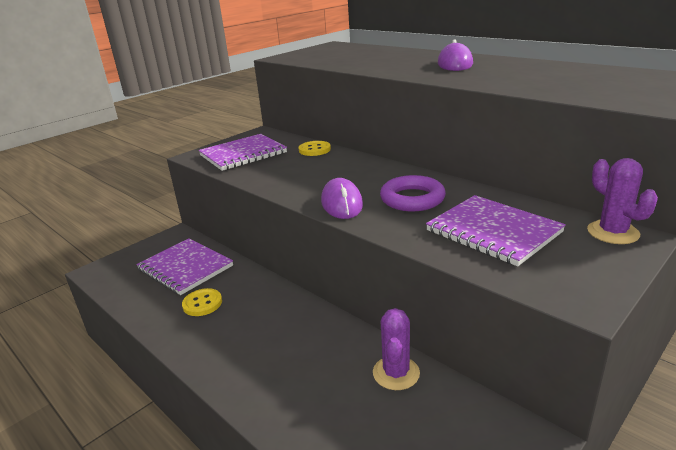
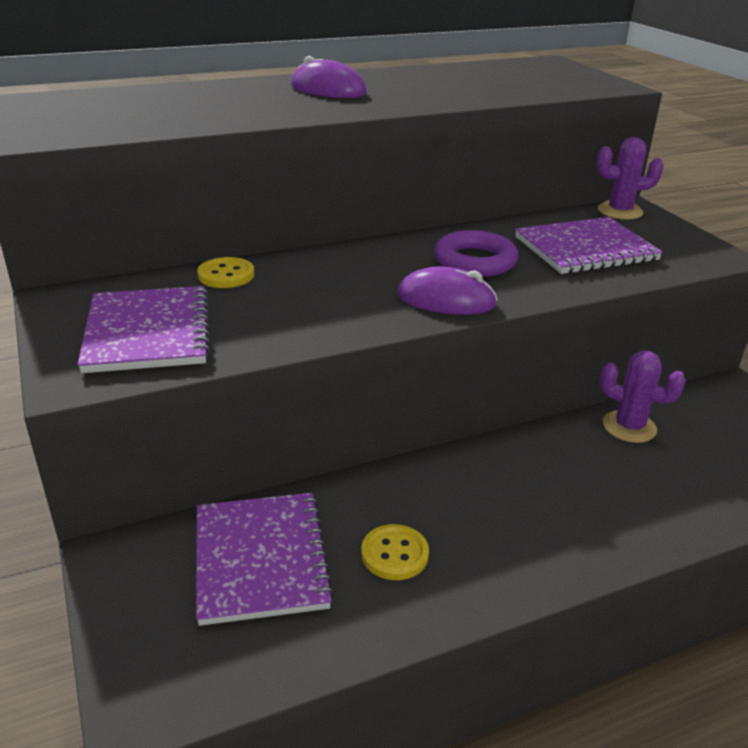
camera: 70 degrees left, 5 degrees up
(185, 268) = (260, 559): purple notebook -> purple notebook turned 75 degrees counterclockwise

